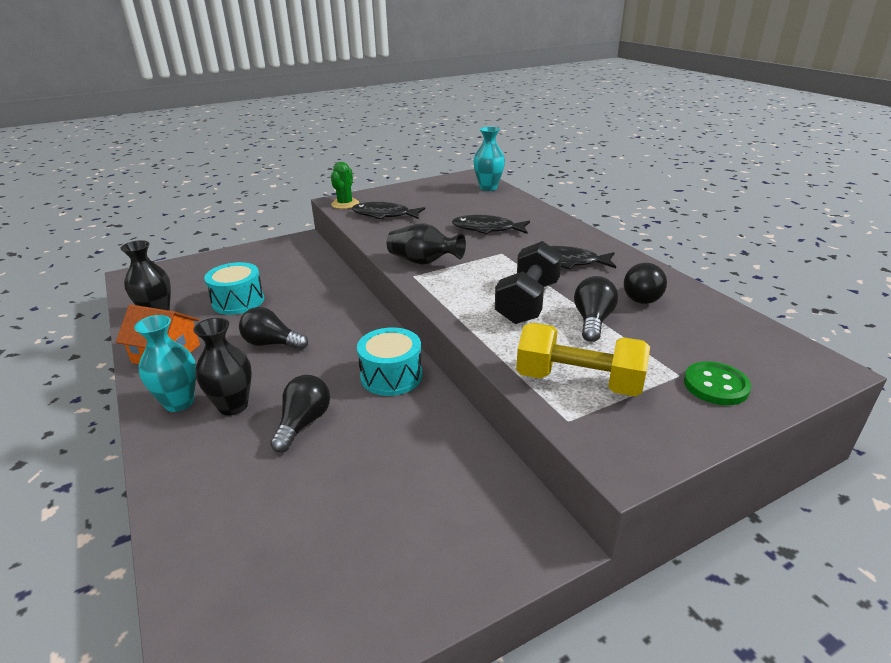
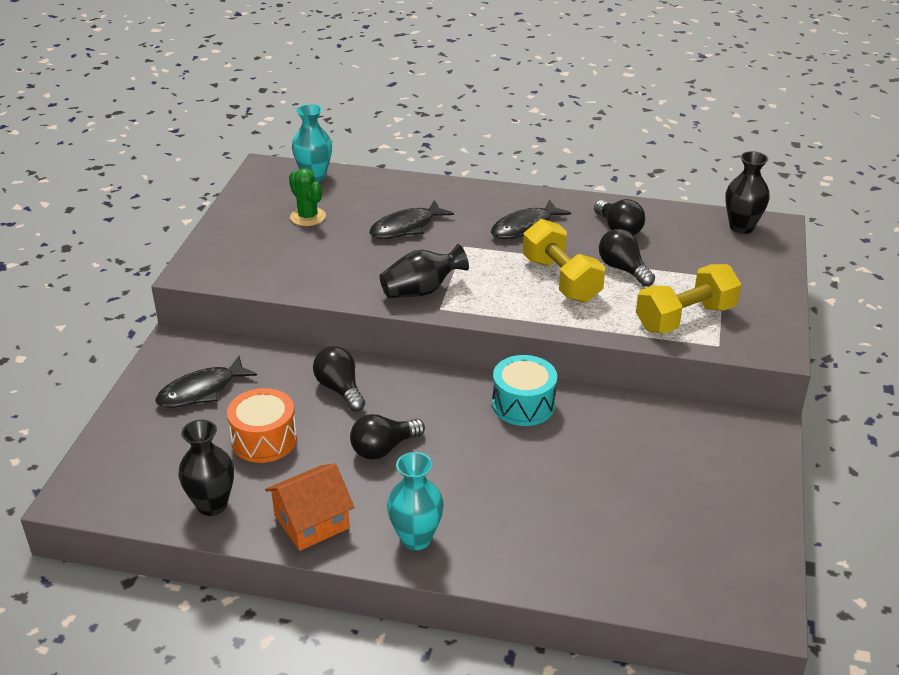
camera: 50 degrees left, 5 degrees up
(233, 406) = (461, 507): black vase -> black vase (741, 227)
(238, 301) = (264, 440): turquoise drum -> orange drum
(303, 423) = (533, 477): black light bulb -> black light bulb (340, 389)
(345, 204) = (209, 271): green cactus -> green cactus (308, 217)
(384, 215) = (281, 262): black fish -> black fish (201, 391)
(528, 302) = (561, 279): black dumbbell -> yellow dumbbell
(715, 385) = (747, 272): green button -> none

